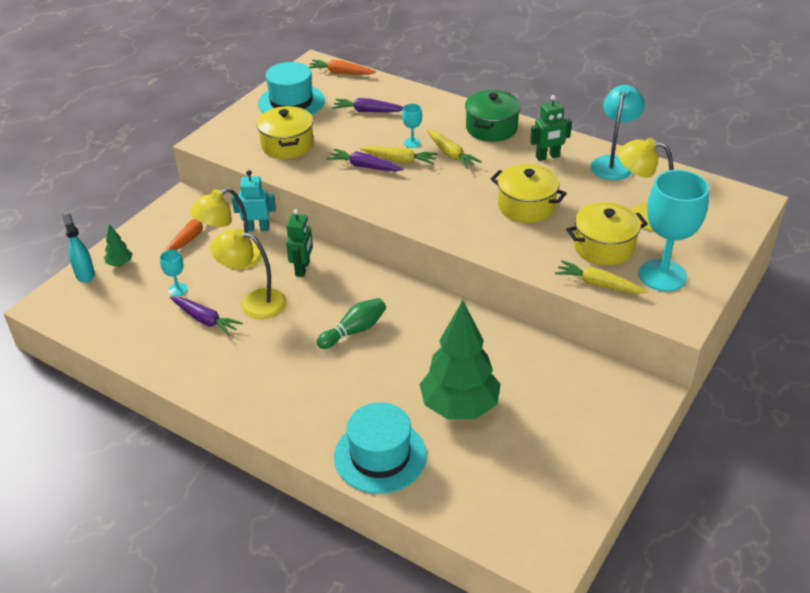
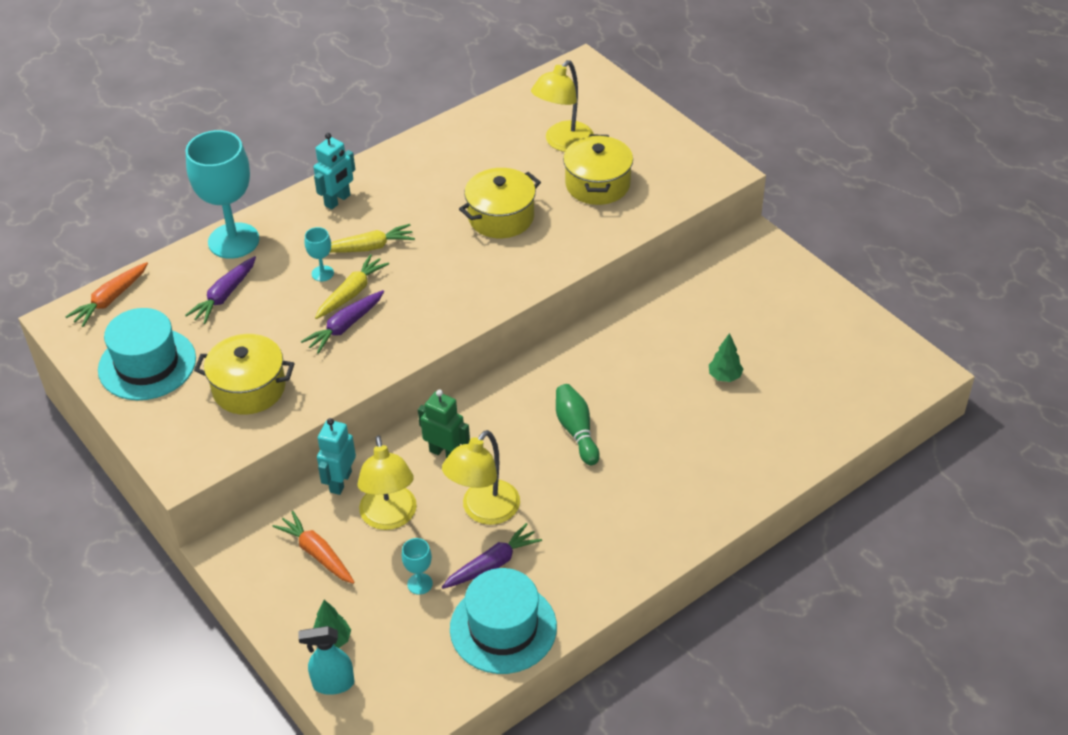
camera: 70 degrees left, 5 degrees up
(380, 456) = (767, 453): turquoise hat -> turquoise hat (503, 628)
(459, 407) = (724, 377): green tree -> green tree, size x0.41
(491, 128) = (337, 200): green pot -> turquoise robot
(547, 157) = (422, 174): green robot -> none
(598, 284) = (651, 206): yellow carrot -> none
(613, 163) = (464, 132): turquoise lamp -> none
(662, 275) = (659, 161): turquoise goblet -> turquoise goblet (233, 241)

